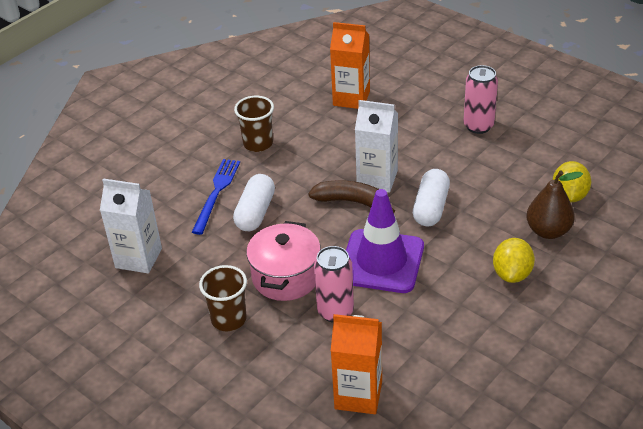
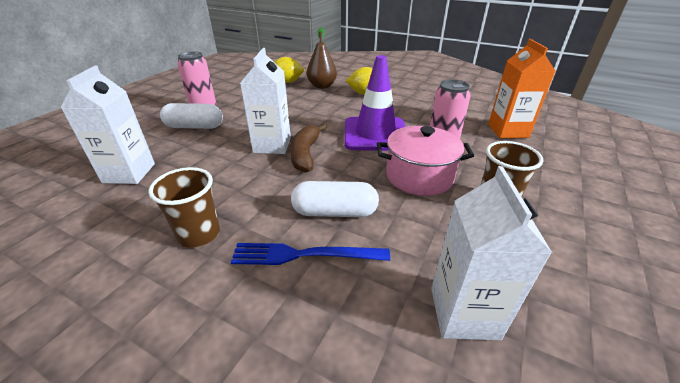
camera: 105 degrees left, 5 degrees down
(351, 98) = (129, 173): orange carton -> white carton
(431, 207) = (307, 120): white capsule -> white capsule (194, 127)

